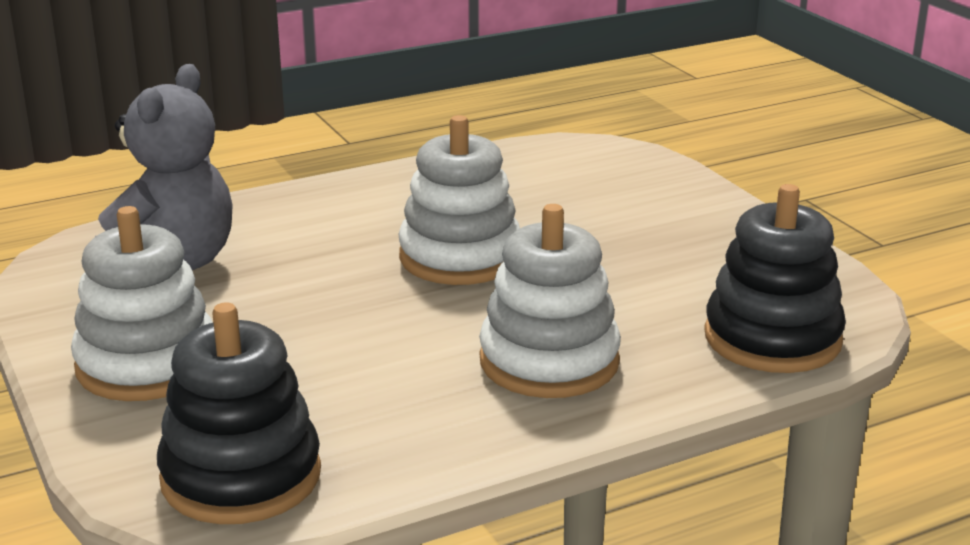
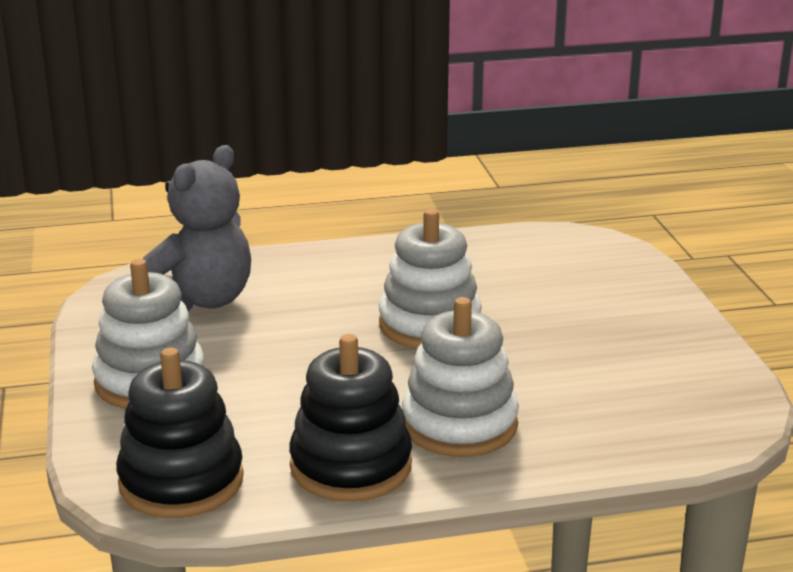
camera: 15 degrees right, 0 degrees up
(772, 338) = (657, 432): black stacking toy -> black stacking toy (351, 466)

